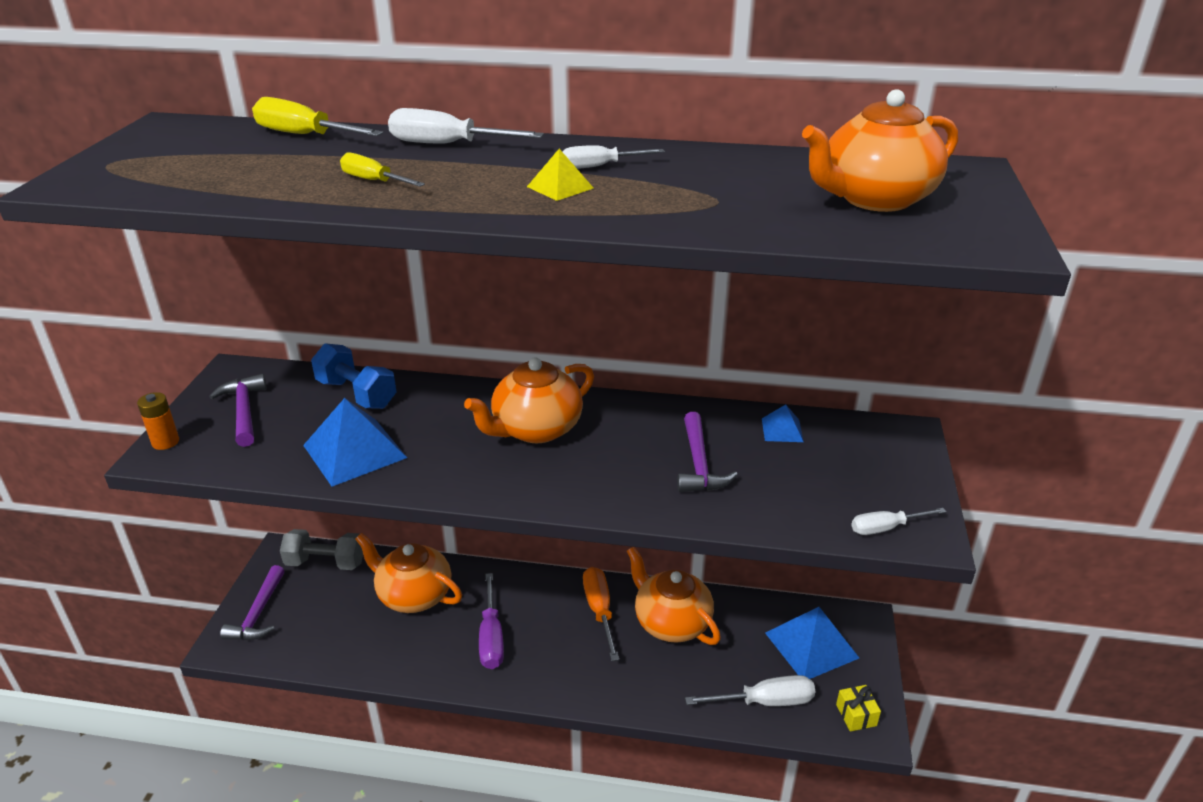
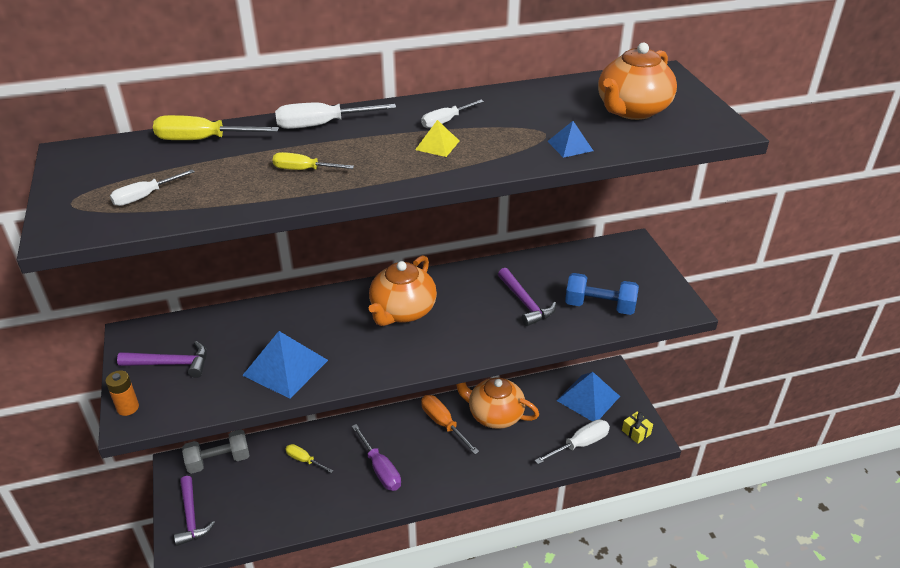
camera: 25 degrees left, 5 degrees up
(244, 411) = (171, 364): purple hammer -> purple hammer turned 135 degrees clockwise
(357, 394) = (250, 323): blue dumbbell -> blue dumbbell (599, 306)
(413, 595) = (304, 460): orange teapot -> yellow screwdriver
(782, 430) = (560, 264): blue pyramid -> blue pyramid (570, 146)
(885, 528) = (658, 310): white screwdriver -> white screwdriver (145, 196)

